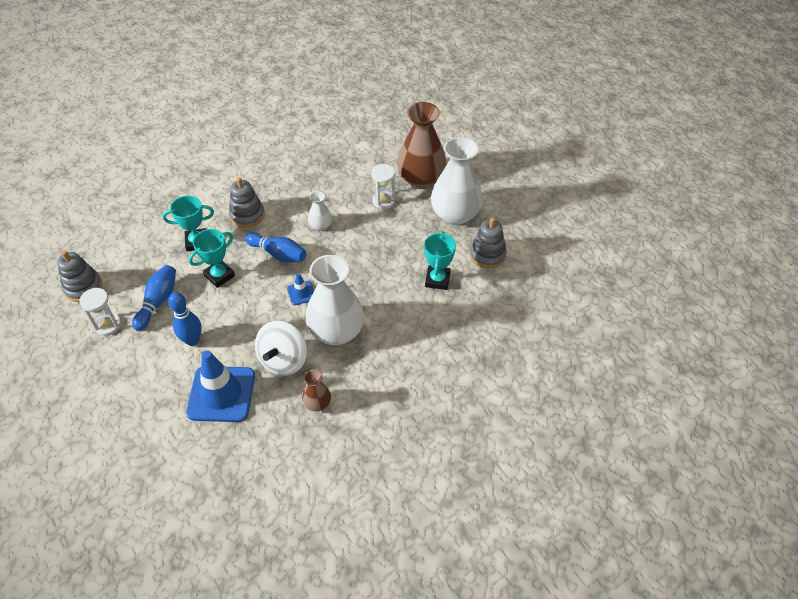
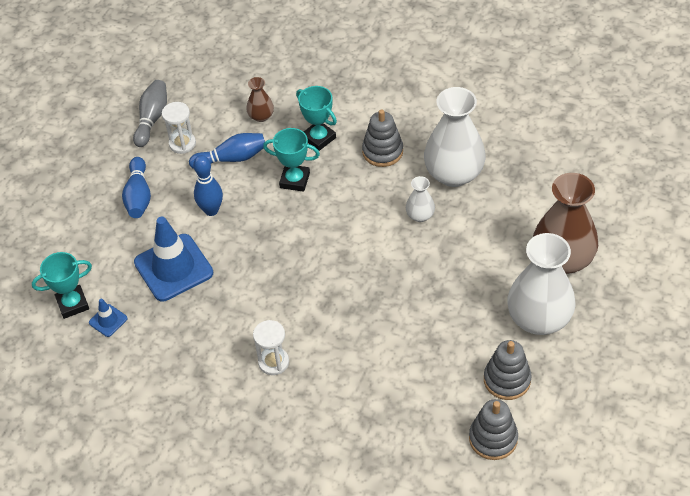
camera: 60 degrees right, 0 degrees up
(60, 332) = (152, 119): none -> grey bowling pin
(83, 287) = (206, 99): grey stacking toy -> grey stacking toy (493, 438)
(278, 254) = (356, 206): blue bowling pin -> blue bowling pin (138, 196)
(284, 360) = (241, 289): white spinning top -> none
(301, 293) = (325, 253): blue traffic cone -> blue traffic cone (108, 320)
(317, 403) = (215, 343): brown vase -> brown vase (261, 116)
(336, 331) = (303, 309): white vase -> white vase (454, 174)
(383, 201) = (500, 246): white hourglass -> white hourglass (273, 362)
(437, 280) = (434, 354): turquoise trophy -> turquoise trophy (72, 304)

